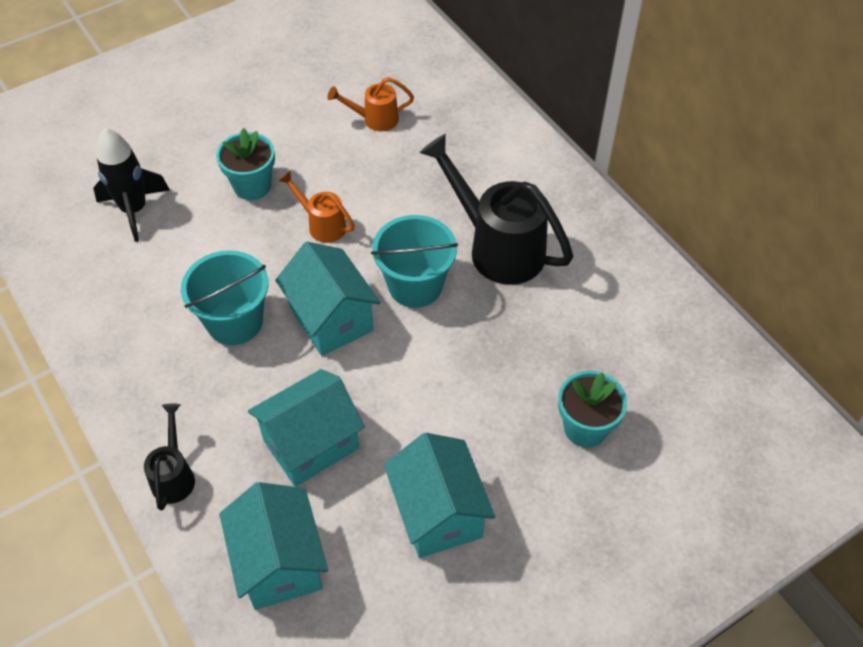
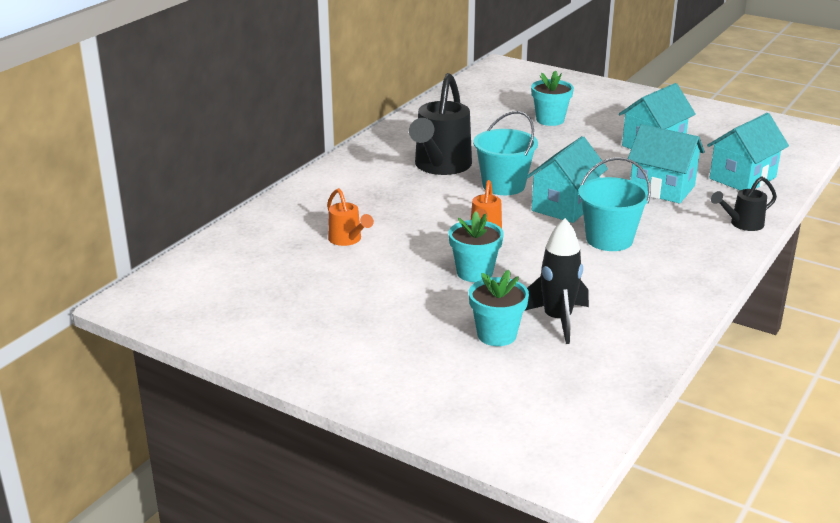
camera: 115 degrees left, 25 degrees down
(147, 161) = (496, 335): none -> turquoise flower pot

